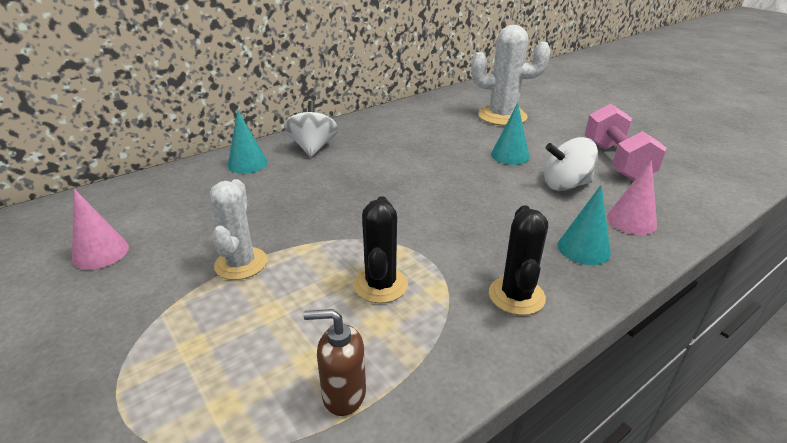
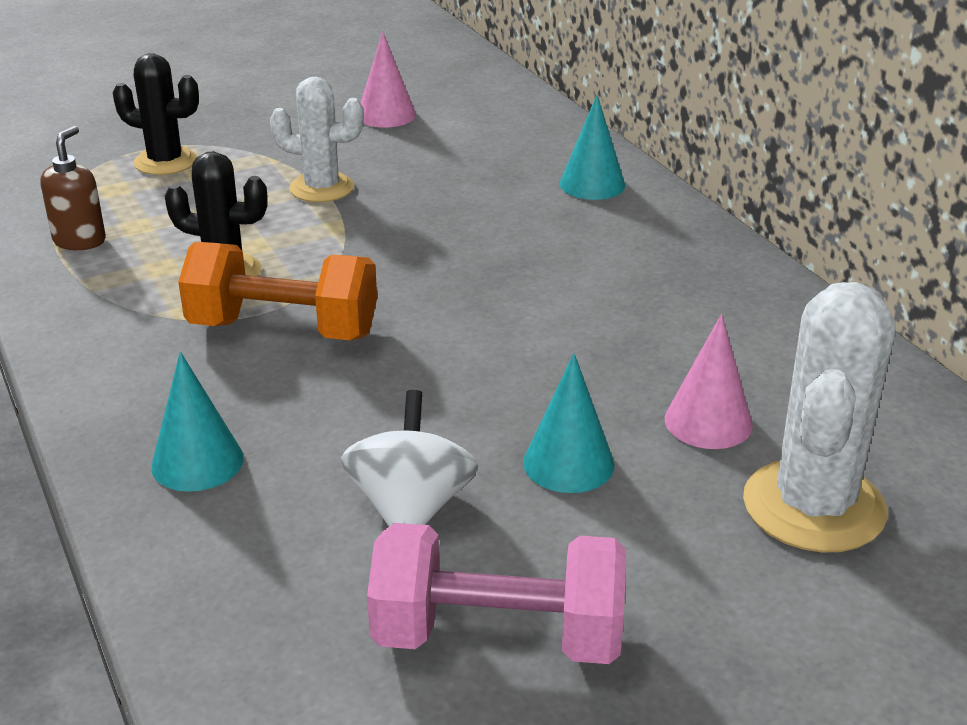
camera: 100 degrees right, 0 degrees up
(313, 148) = (644, 238): white spinning top -> none
(444, 244) = (283, 329): none -> orange dumbbell
(516, 296) = (137, 368): black cactus -> black cactus (165, 162)
(631, 221) = (243, 553): pink cone -> pink cone (708, 422)

